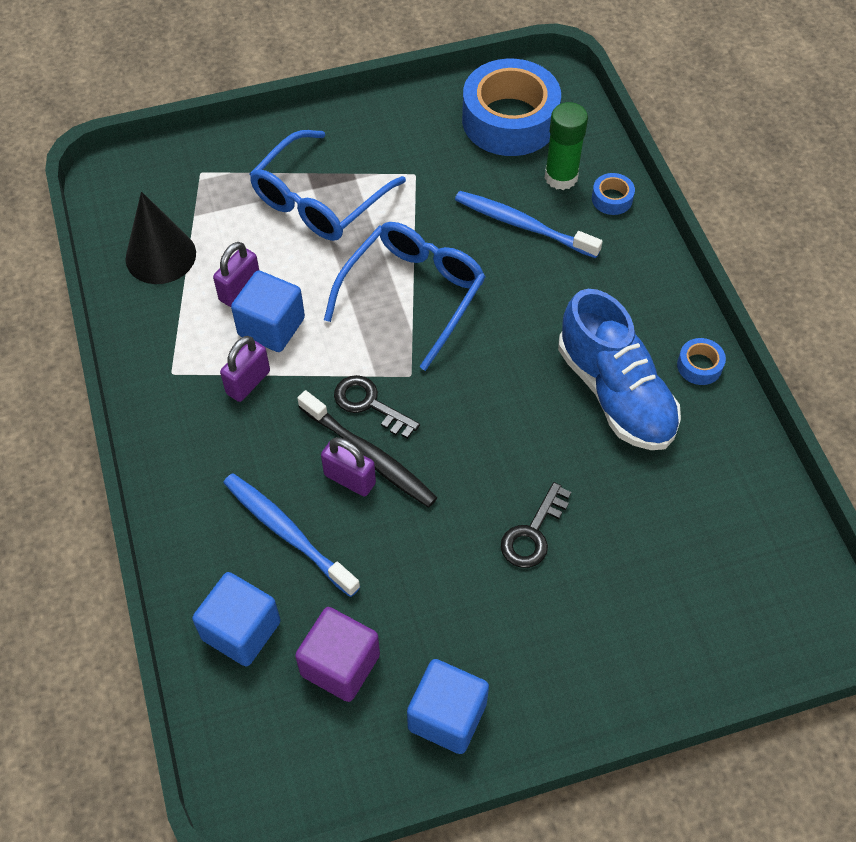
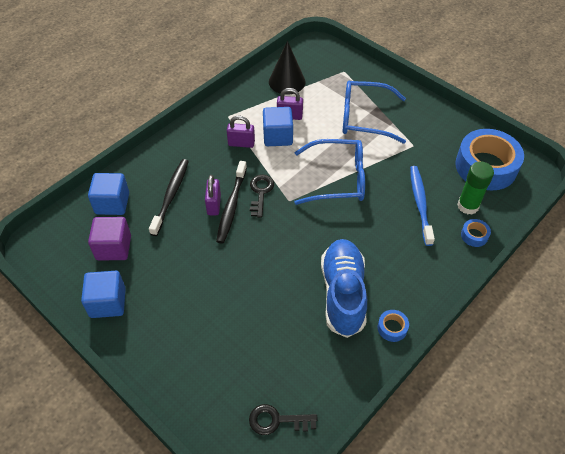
camera: 60 degrees right, 5 degrees down
(288, 533) = (171, 196): blue toothbrush -> black toothbrush
(533, 533) = (230, 294): black key -> black key (277, 420)
(615, 393) = (343, 294): blue shoe -> blue shoe turned 150 degrees clockwise

